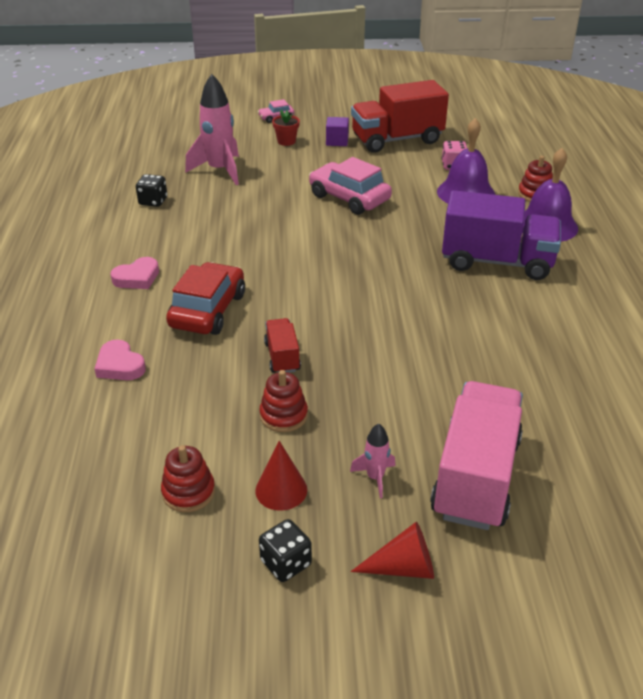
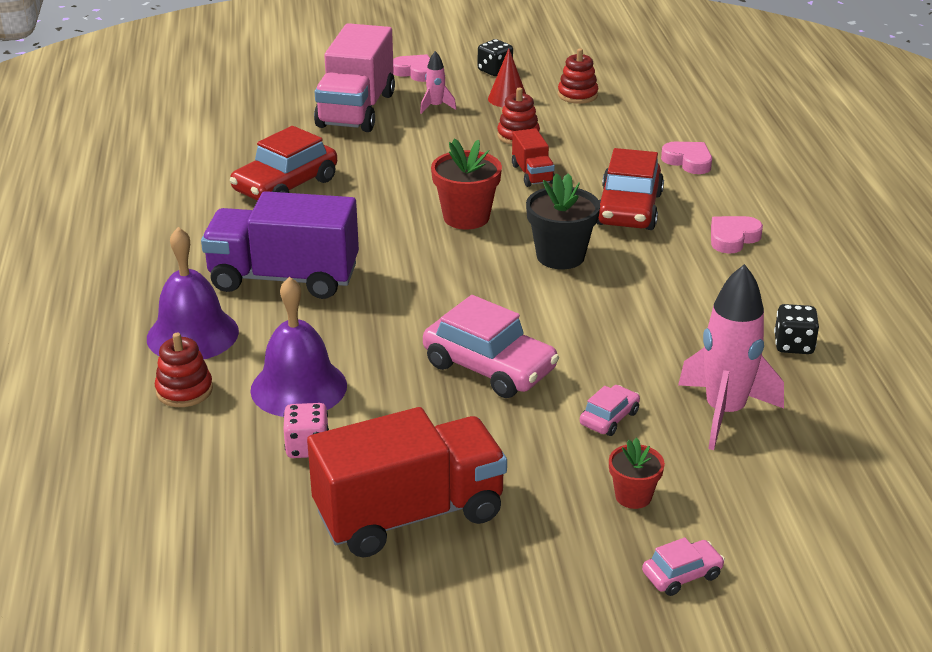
camera: 175 degrees right, 5 degrees down
(282, 269) = (560, 256): none -> black flower pot
(285, 171) = (609, 418): none -> pink car
(337, 141) = (531, 503): purple cube -> none
(353, 309) = (466, 217): none -> red flower pot
(403, 567) = (415, 72): red cone -> pink heart
(525, 355) = (285, 186): none -> red car

